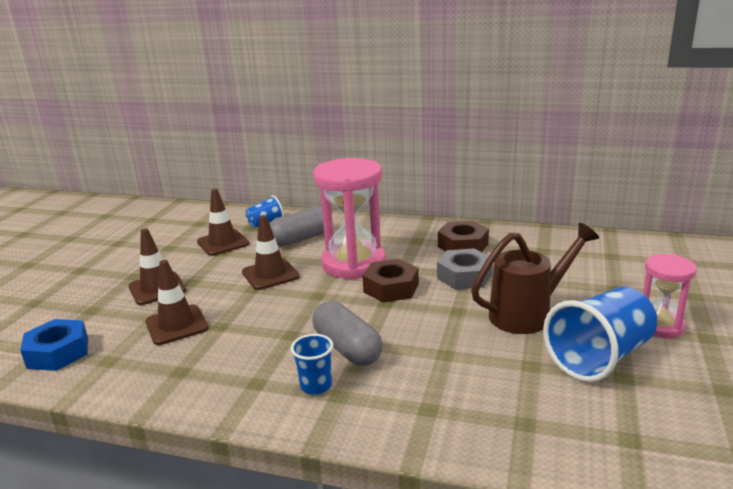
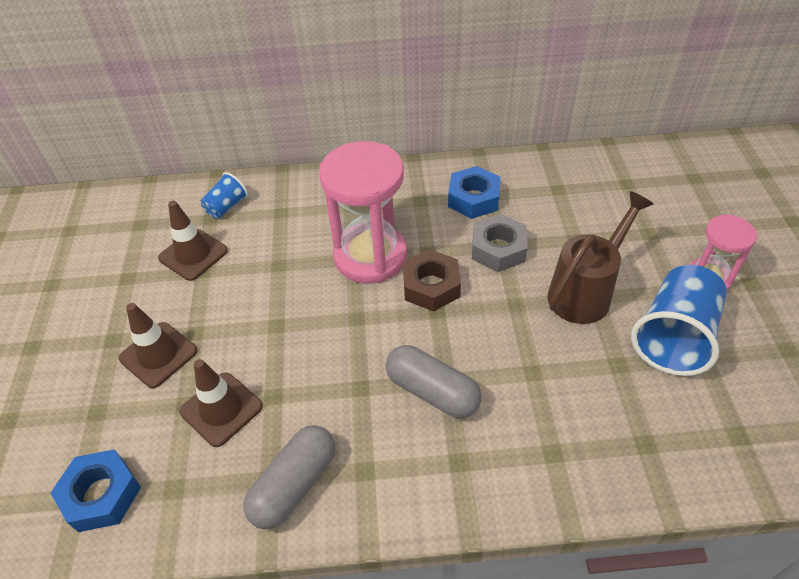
camera: 20 degrees left, 25 degrees up
(270, 274) = (284, 297): brown traffic cone -> none
(301, 239) = (286, 226): grey capsule -> grey capsule (294, 484)
(316, 386) = (429, 456): blue cup -> none
(463, 245) = (473, 199): brown nut -> blue nut

